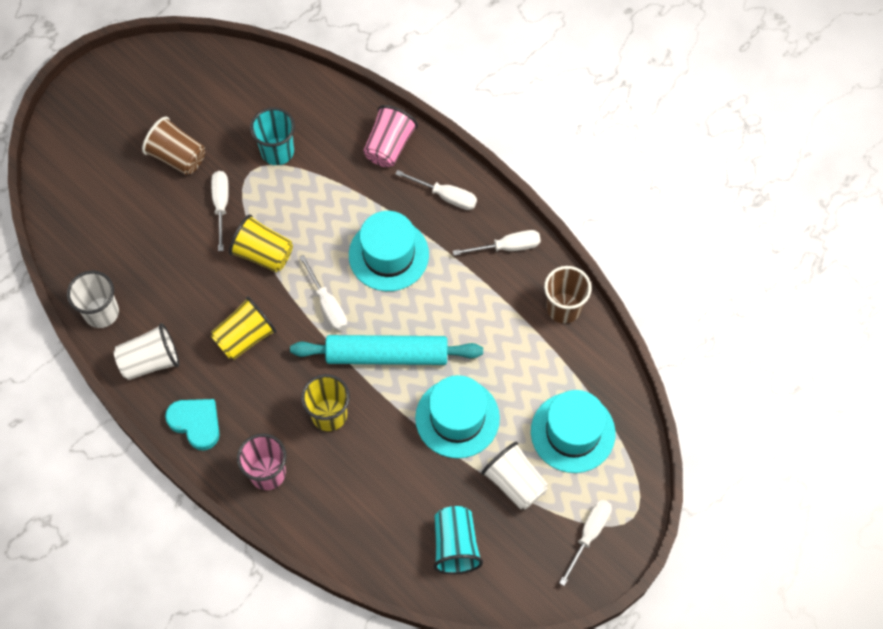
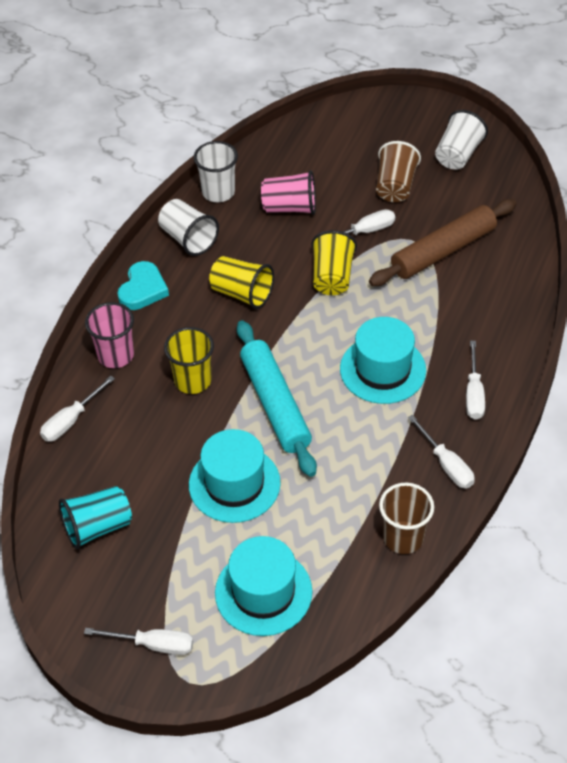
camera: 70 degrees right, 15 degrees down
(277, 151) = (443, 251): turquoise cup -> brown rolling pin
(327, 304) = (305, 341): white screwdriver -> white screwdriver (71, 420)
(389, 146) = (501, 330): pink cup -> pink cup (290, 207)
(515, 482) = (185, 557): white cup -> white cup (458, 155)

